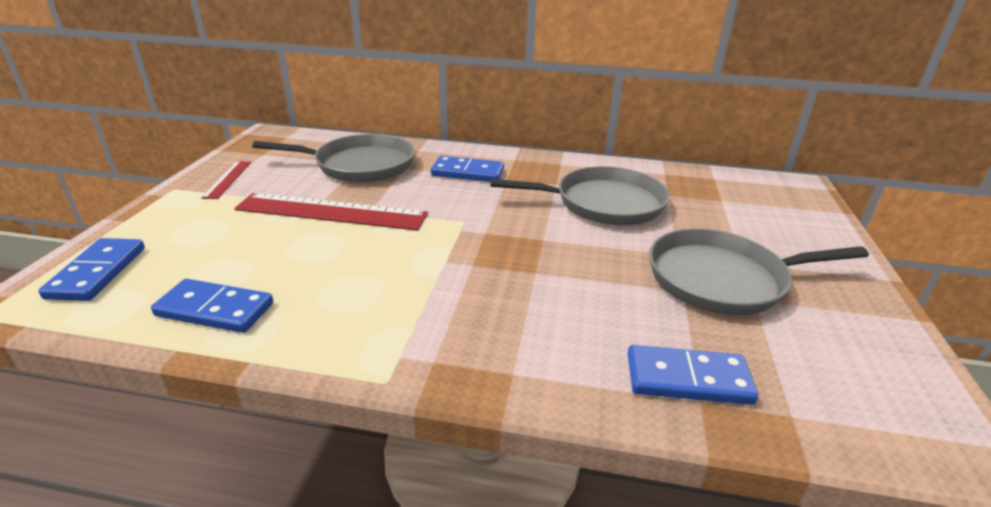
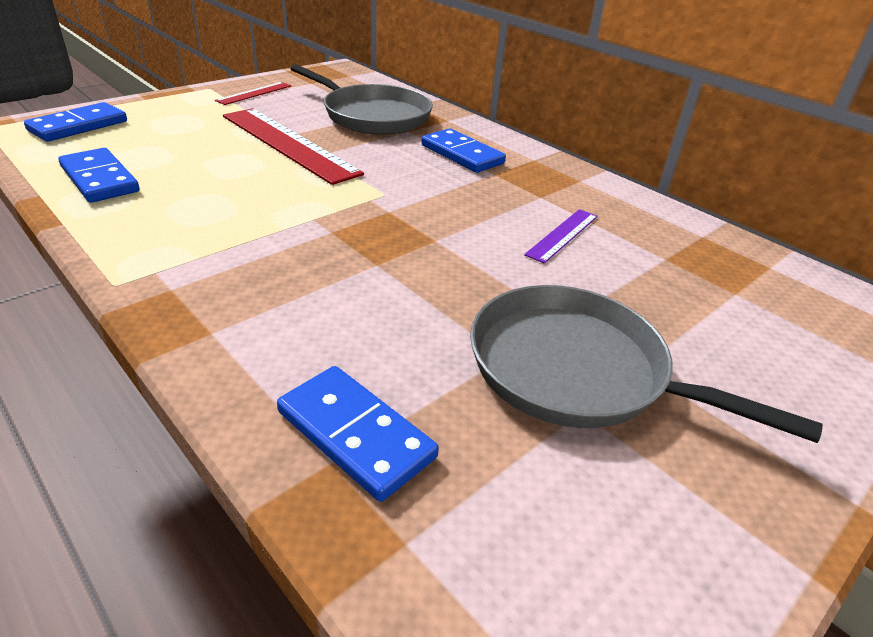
camera: 35 degrees right, 5 degrees up
(603, 203) = (562, 235): grey pan -> purple ruler

